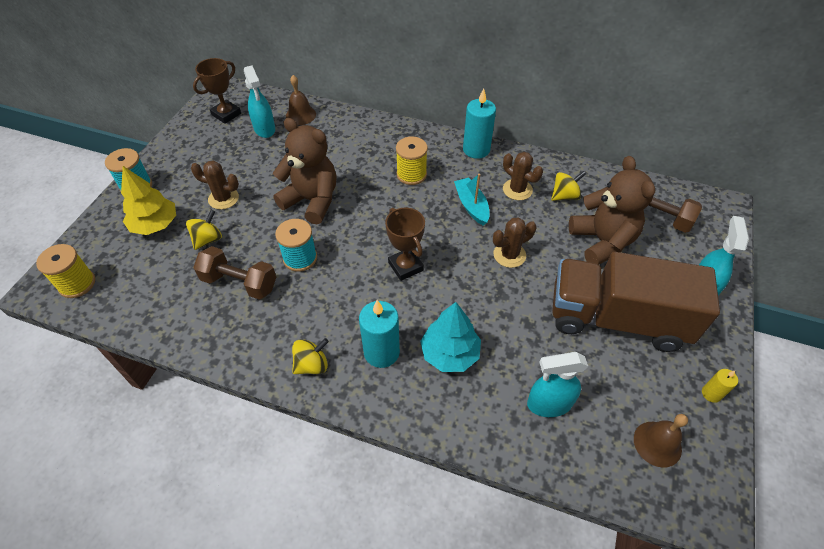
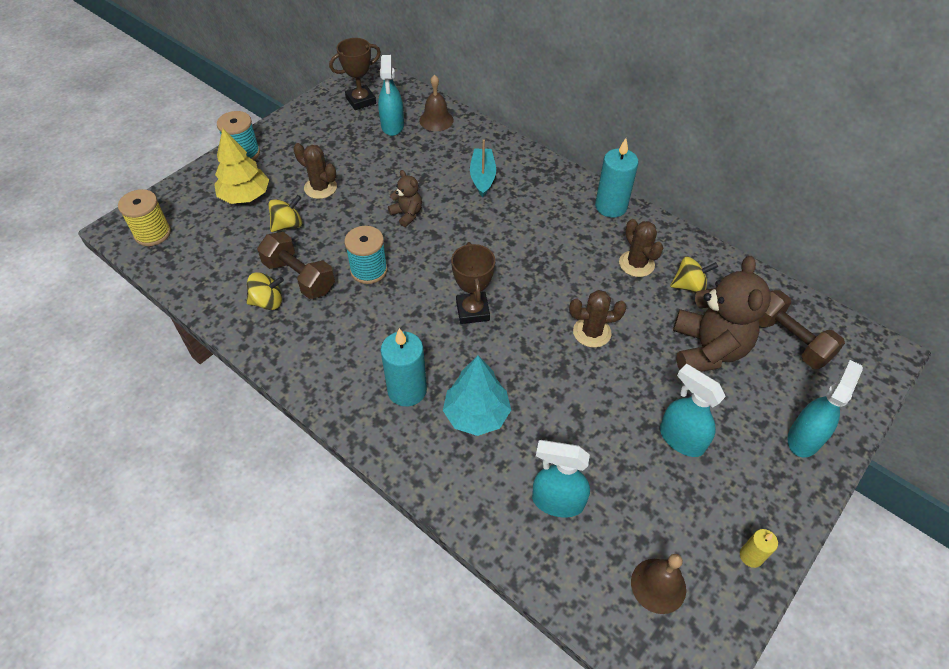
camera: 20 degrees right, 0 degrees up
(312, 201) = (407, 214): brown teddy bear -> brown teddy bear, size x0.49
(312, 365) = (333, 380): yellow spinning top -> yellow spinning top (268, 302)
(411, 174) = (525, 215): yellow spool -> none
(471, 206) = (575, 267): turquoise boat -> turquoise boat (482, 177)
(617, 319) = (681, 439): brown truck -> turquoise spray bottle

